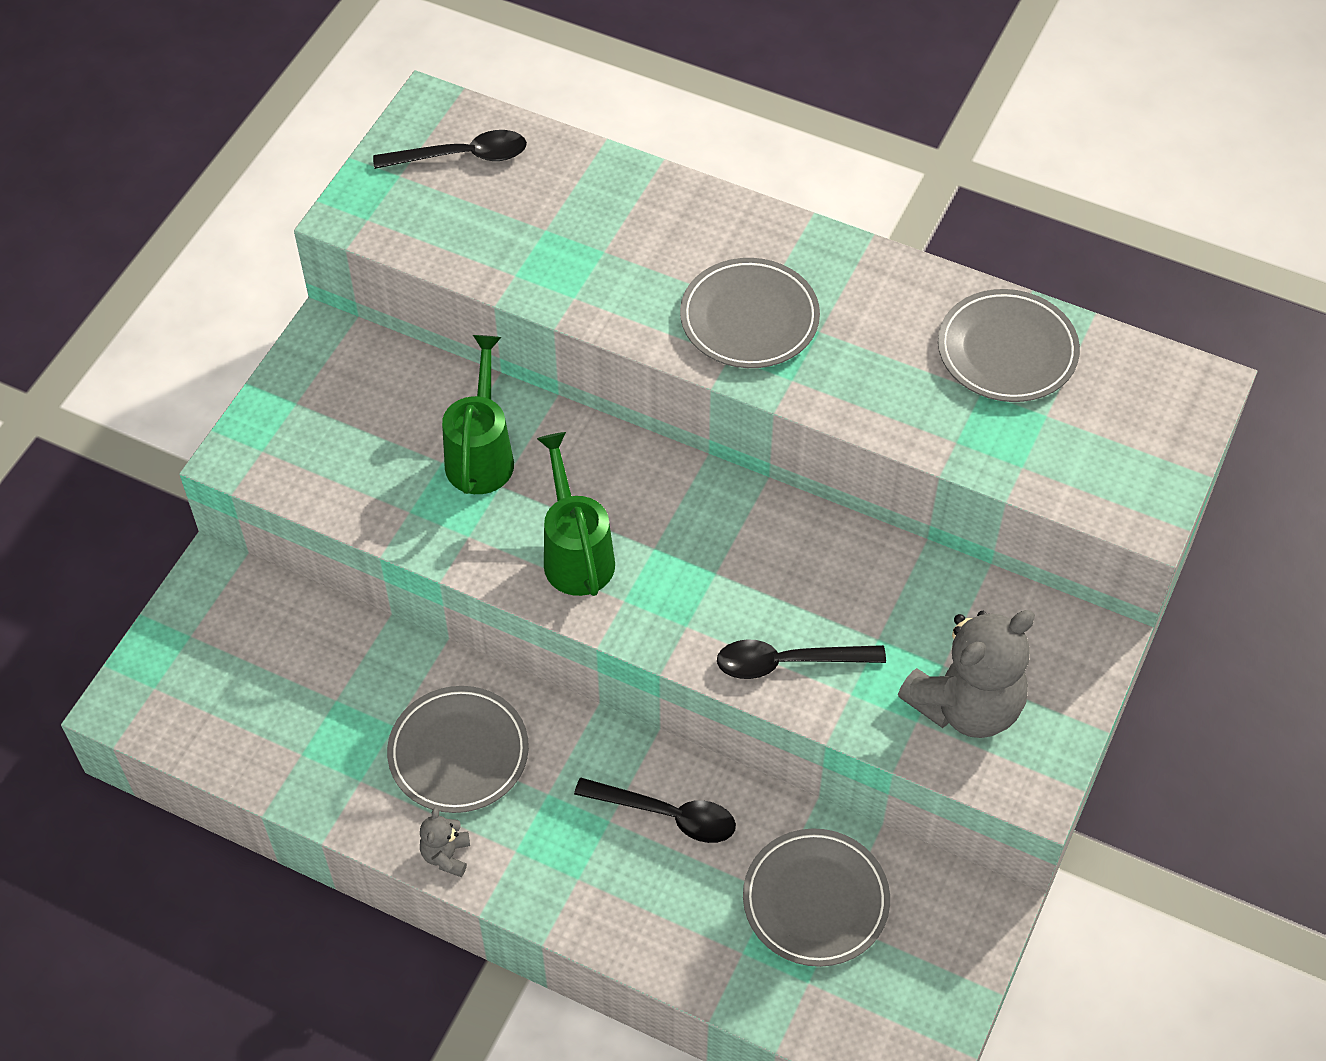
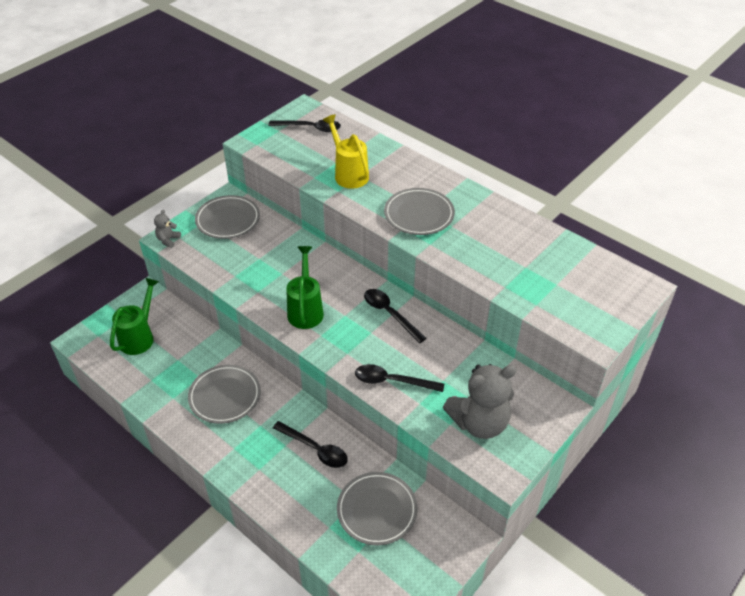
camera: 15 degrees right, 10 degrees down
(446, 855) = (199, 442): grey teddy bear -> grey teddy bear (168, 240)
(481, 455) = (278, 259): green watering can -> green watering can (139, 337)
(581, 253) = (349, 174): none -> yellow watering can
(738, 526) = (390, 314): none -> black spoon
(1007, 350) = (544, 252): grey plate -> grey plate (228, 220)

